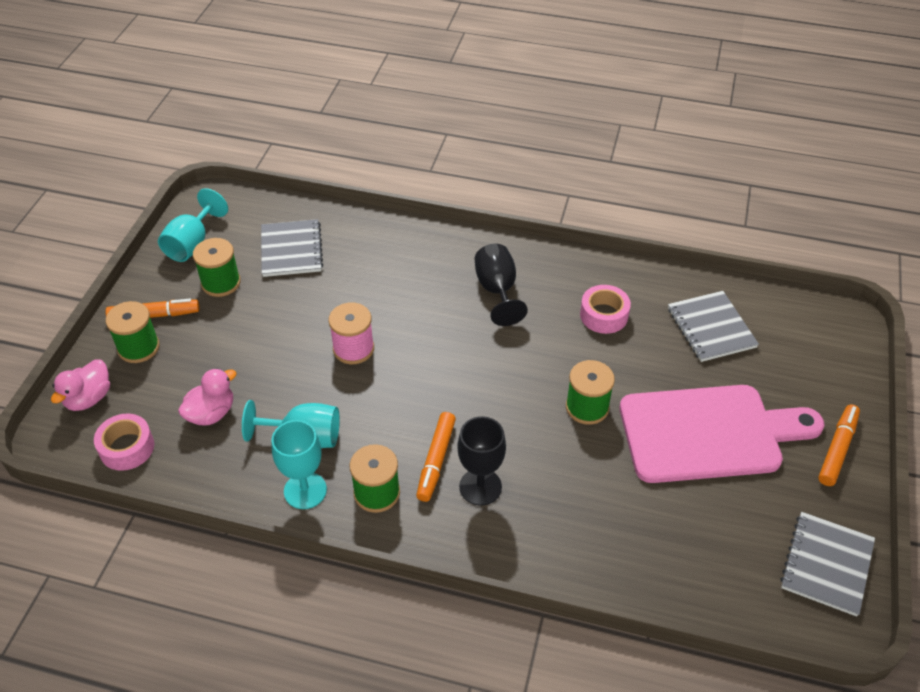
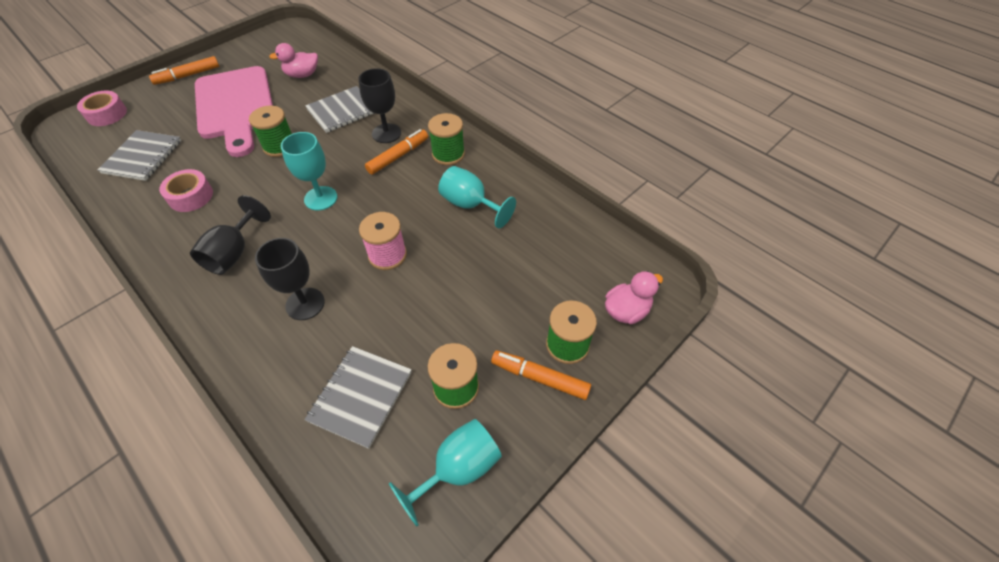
camera: 150 degrees left, 5 degrees up
(127, 448) = (604, 253): pink tape -> pink tape (107, 114)
(211, 413) = (528, 251): pink duck -> pink duck (302, 75)
(305, 490) = (491, 173): turquoise goblet -> turquoise goblet (321, 198)
(391, 282) = (305, 304): none -> black goblet
(709, 433) = (235, 107): pink cutting board -> pink cutting board turned 135 degrees counterclockwise
(827, 564) = (266, 44): grey notebook -> grey notebook (342, 111)

